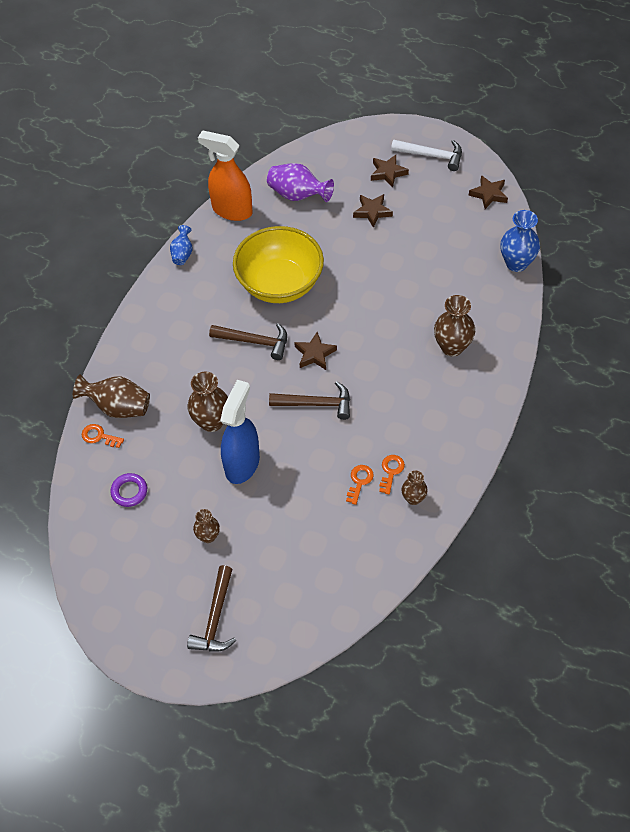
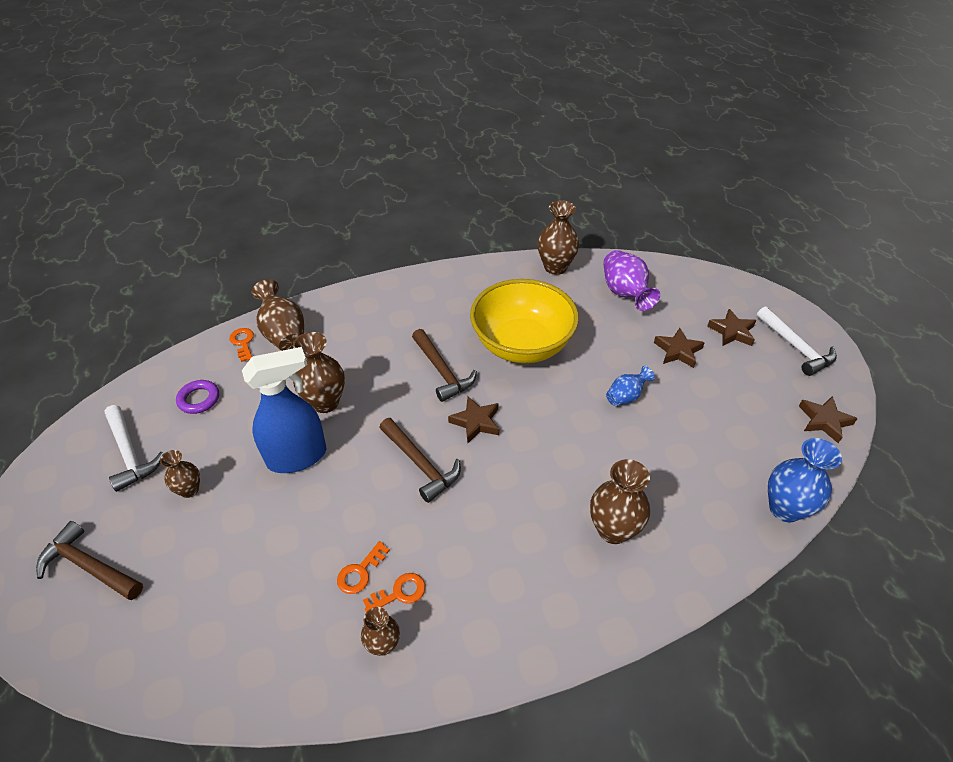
camera: 45 degrees right, 10 degrees down
(139, 555) = (130, 453): none -> white hammer
(182, 253) = (478, 269): blue vase -> blue vase (626, 396)
(215, 618) = (89, 566): brown hammer -> brown hammer turned 60 degrees clockwise
(231, 210) = (555, 267): orange spray bottle -> brown vase
(359, 481) = (360, 572): orange key -> orange key turned 150 degrees clockwise

